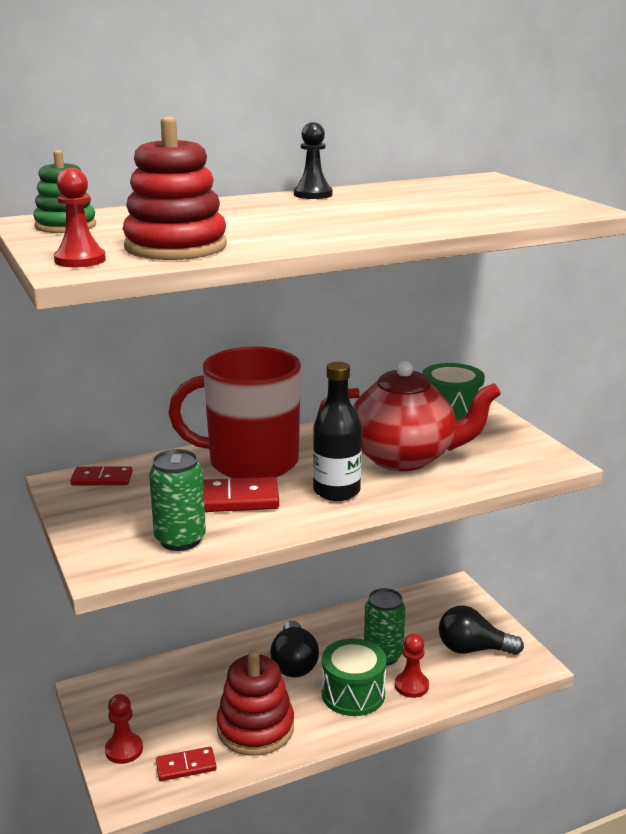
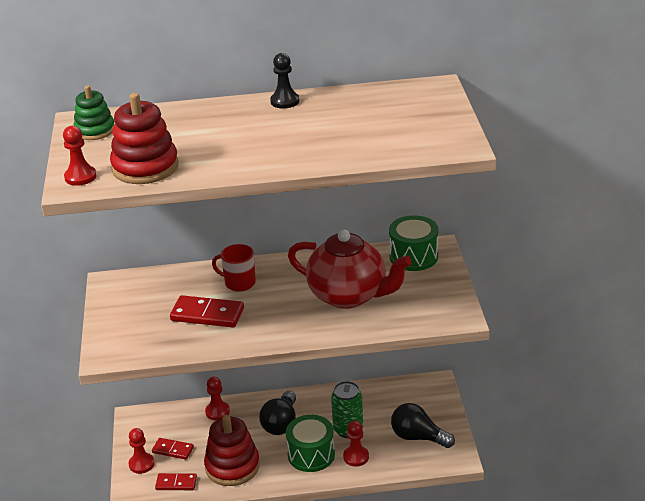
camera: 20 degrees right, 10 degrees up
(102, 479) = (134, 283): red domino -> red domino (173, 450)
(180, 540) = (160, 342): green can -> none
(203, 663) = (217, 412): none -> red pawn
(250, 462) = (239, 283): red mug -> red mug, size x0.48
(336, 491) = (282, 318): black bottle -> none

